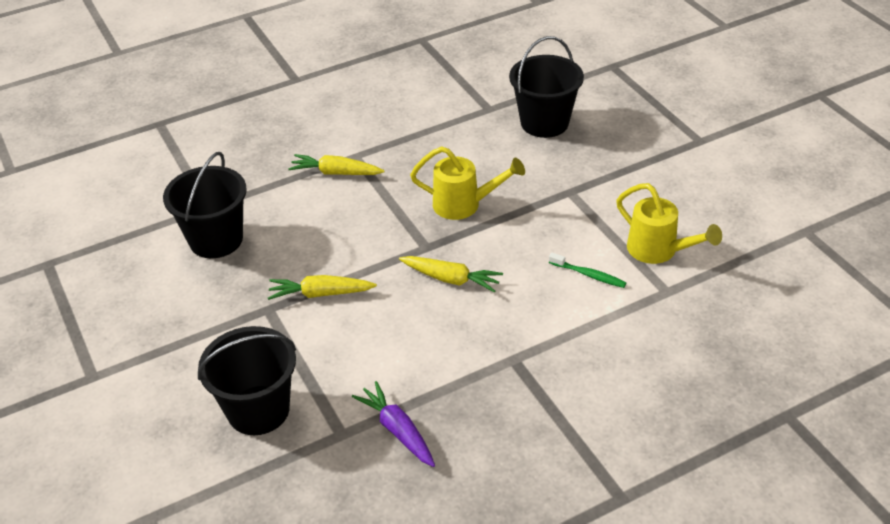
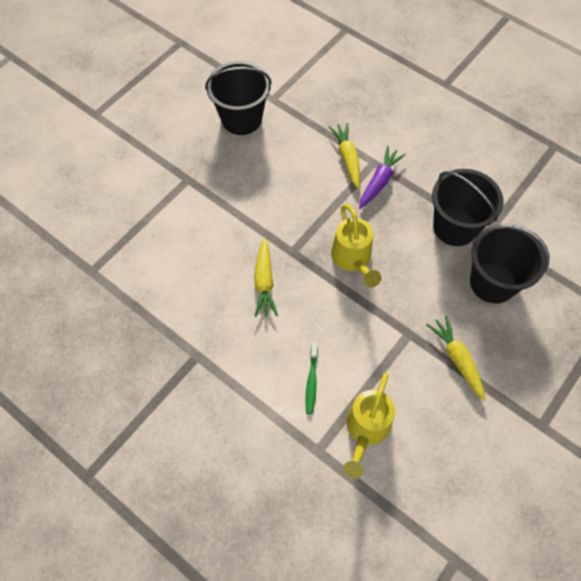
camera: 65 degrees right, 20 degrees up
(258, 410) = (96, 215): black bucket -> black bucket (455, 227)
(320, 294) = (214, 204): yellow carrot -> yellow carrot (457, 359)
(397, 430) = (104, 304): purple carrot -> purple carrot (379, 182)

